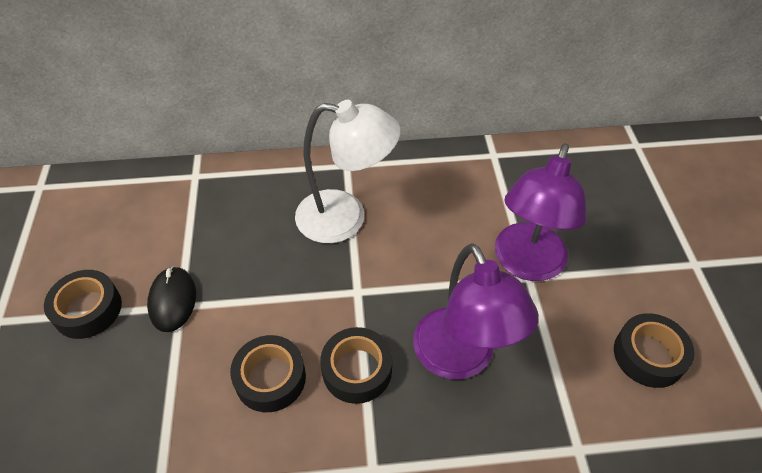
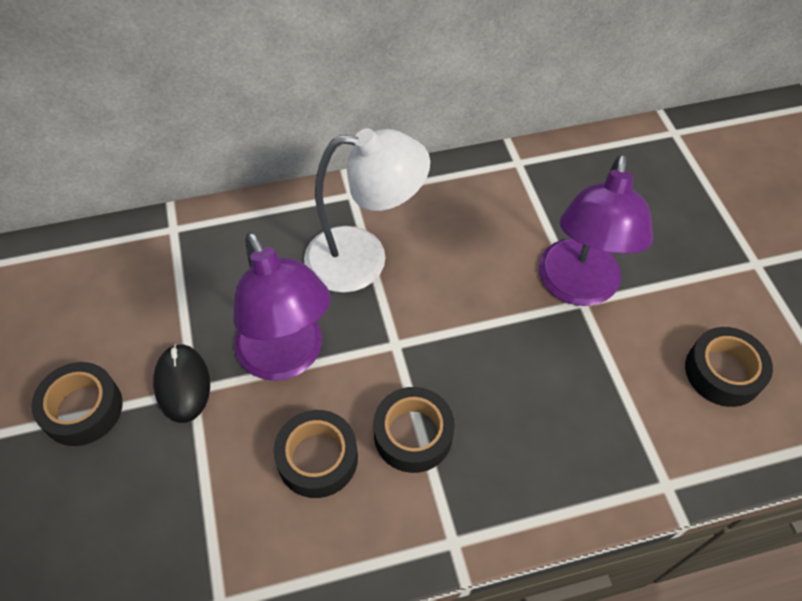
camera: 10 degrees left, 5 degrees up
(460, 359) = (524, 405): purple lamp -> purple lamp (287, 358)

